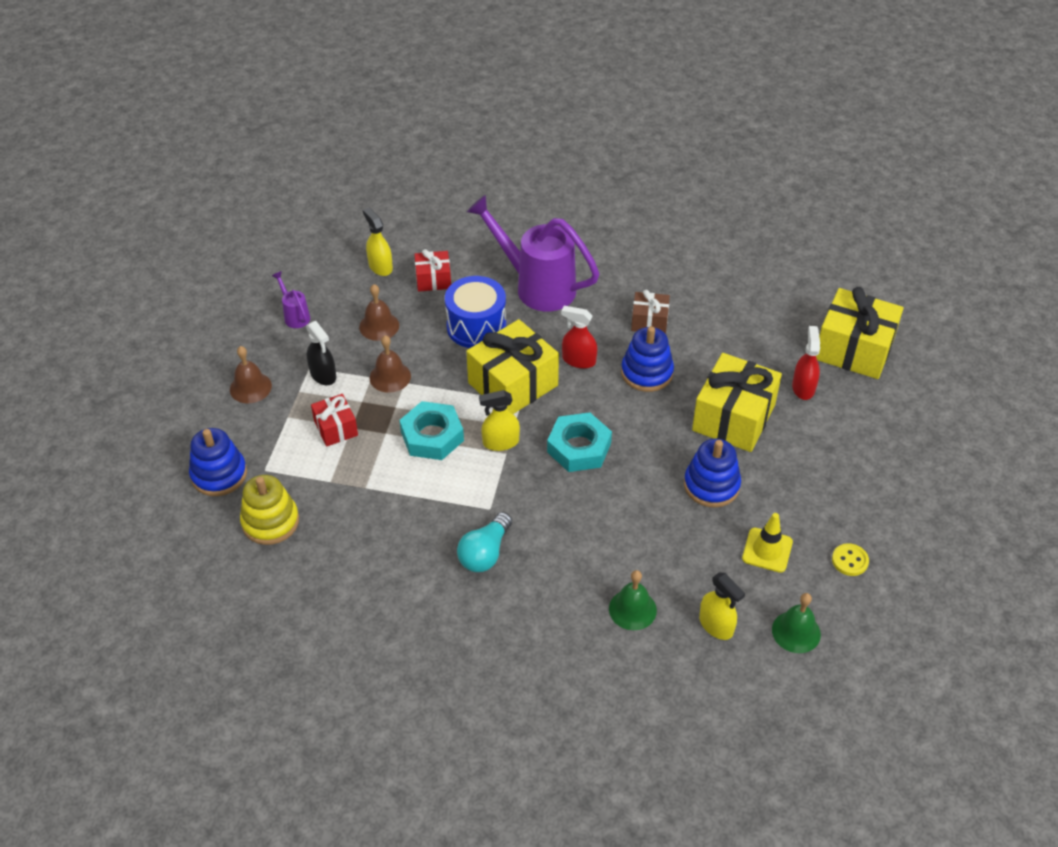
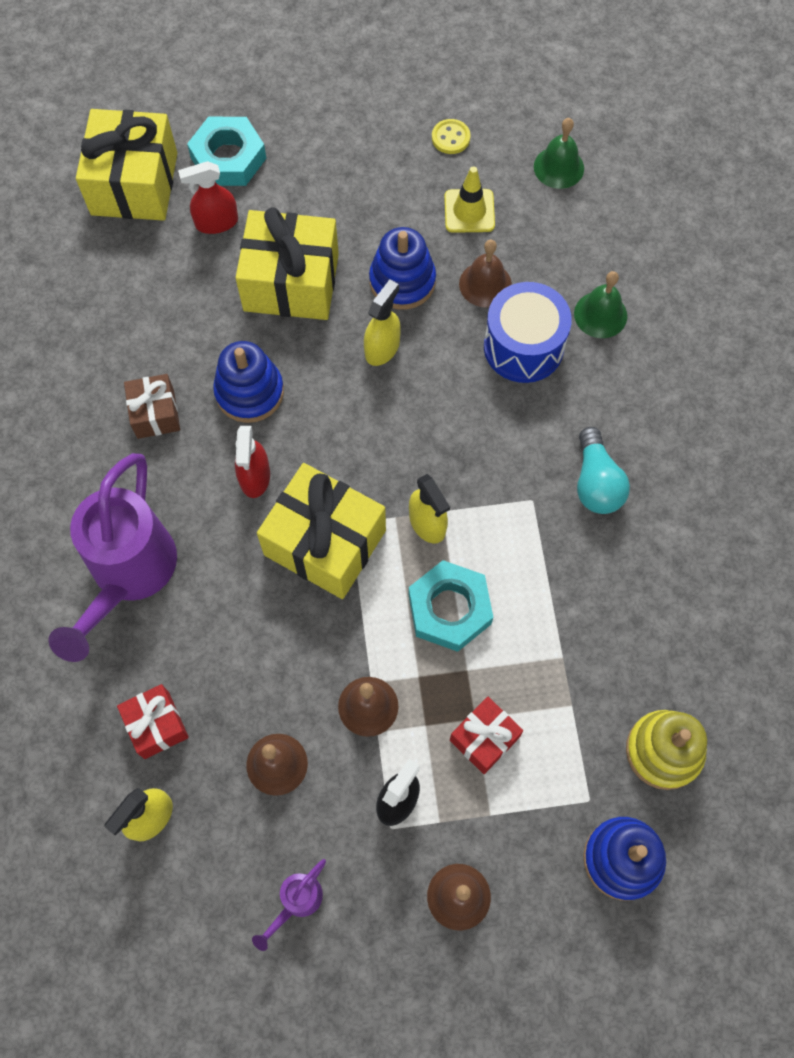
camera: 110 degrees left, 20 degrees up
(476, 326) = (234, 627): blue drum -> blue drum (523, 347)
(485, 553) = (596, 482): turquoise light bulb -> turquoise light bulb turned 75 degrees clockwise
(579, 447) = (401, 432): turquoise nut -> turquoise nut (228, 158)
(690, 538) = (485, 284): none -> brown bell
(716, 625) = (584, 235): yellow spray bottle -> yellow spray bottle (382, 348)

